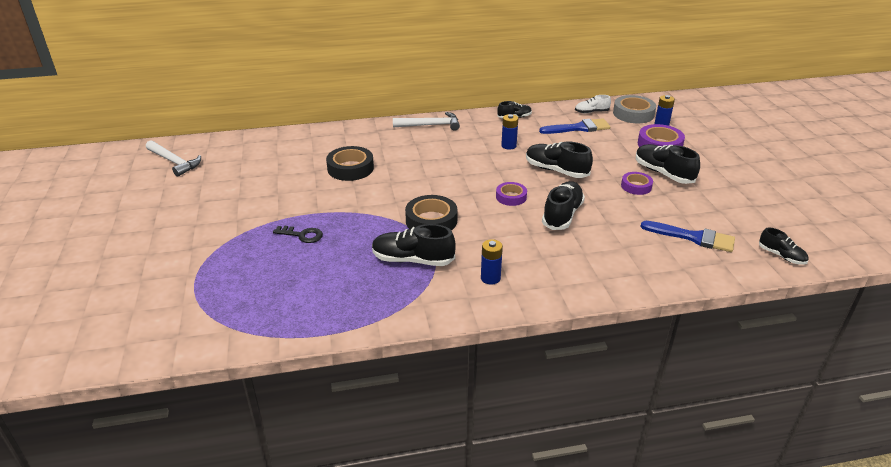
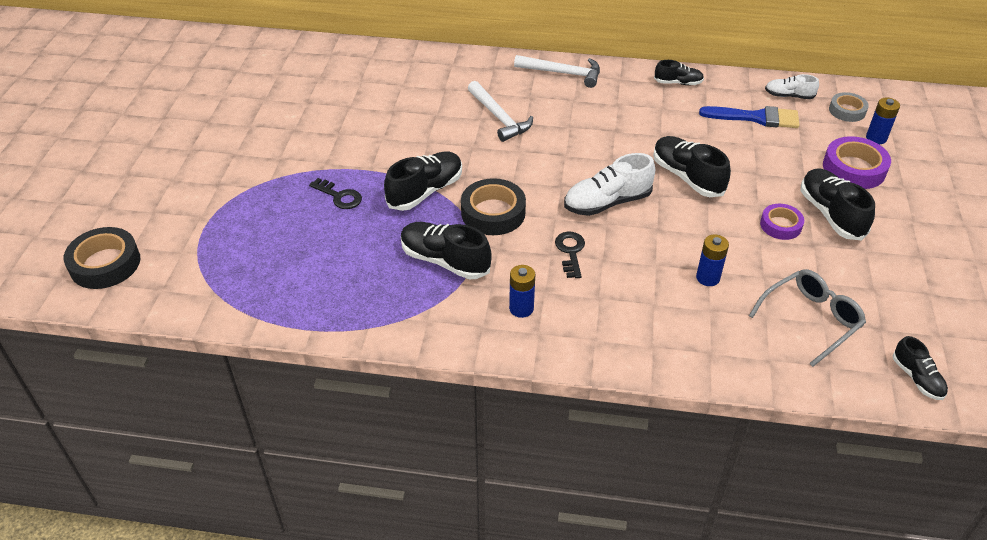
camera: 20 degrees right, 10 degrees up
(174, 162) = (247, 65): white hammer -> white hammer (499, 117)
(350, 168) = (435, 117): black tape -> black tape (105, 264)
(504, 233) = (570, 252): none -> black key
(508, 146) = (646, 126): blue battery -> blue battery (708, 278)
(511, 197) = (607, 202): purple tape -> white shoe
(562, 215) = (657, 244): black shoe -> black shoe (425, 191)
(633, 114) = (847, 111): grey tape -> grey tape, size x0.62
(693, 237) = (811, 319): blue brush -> grey glasses

